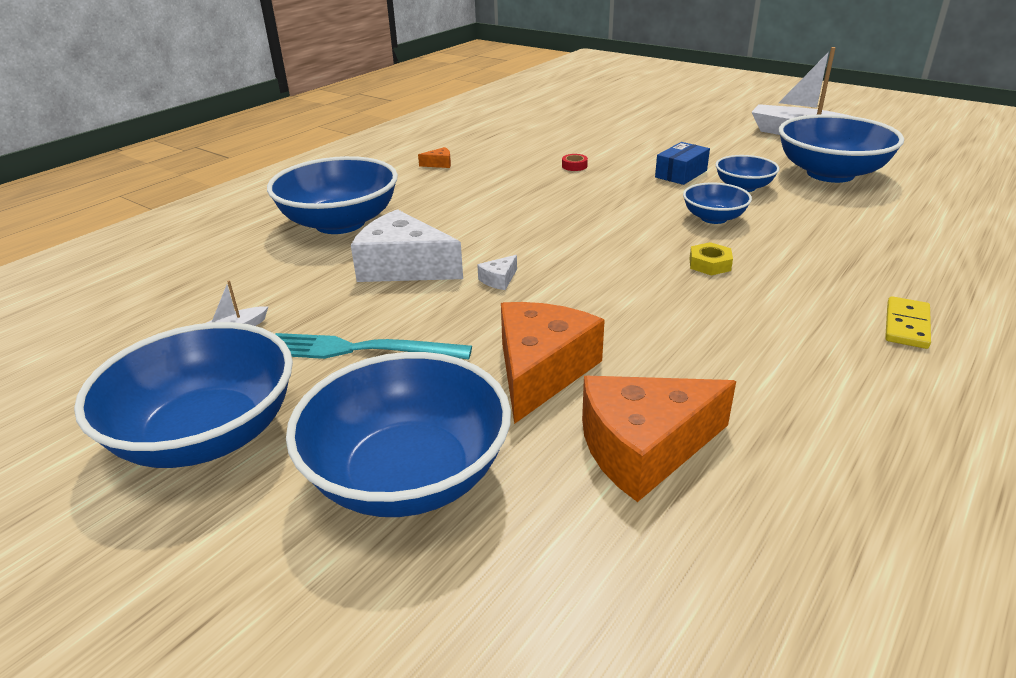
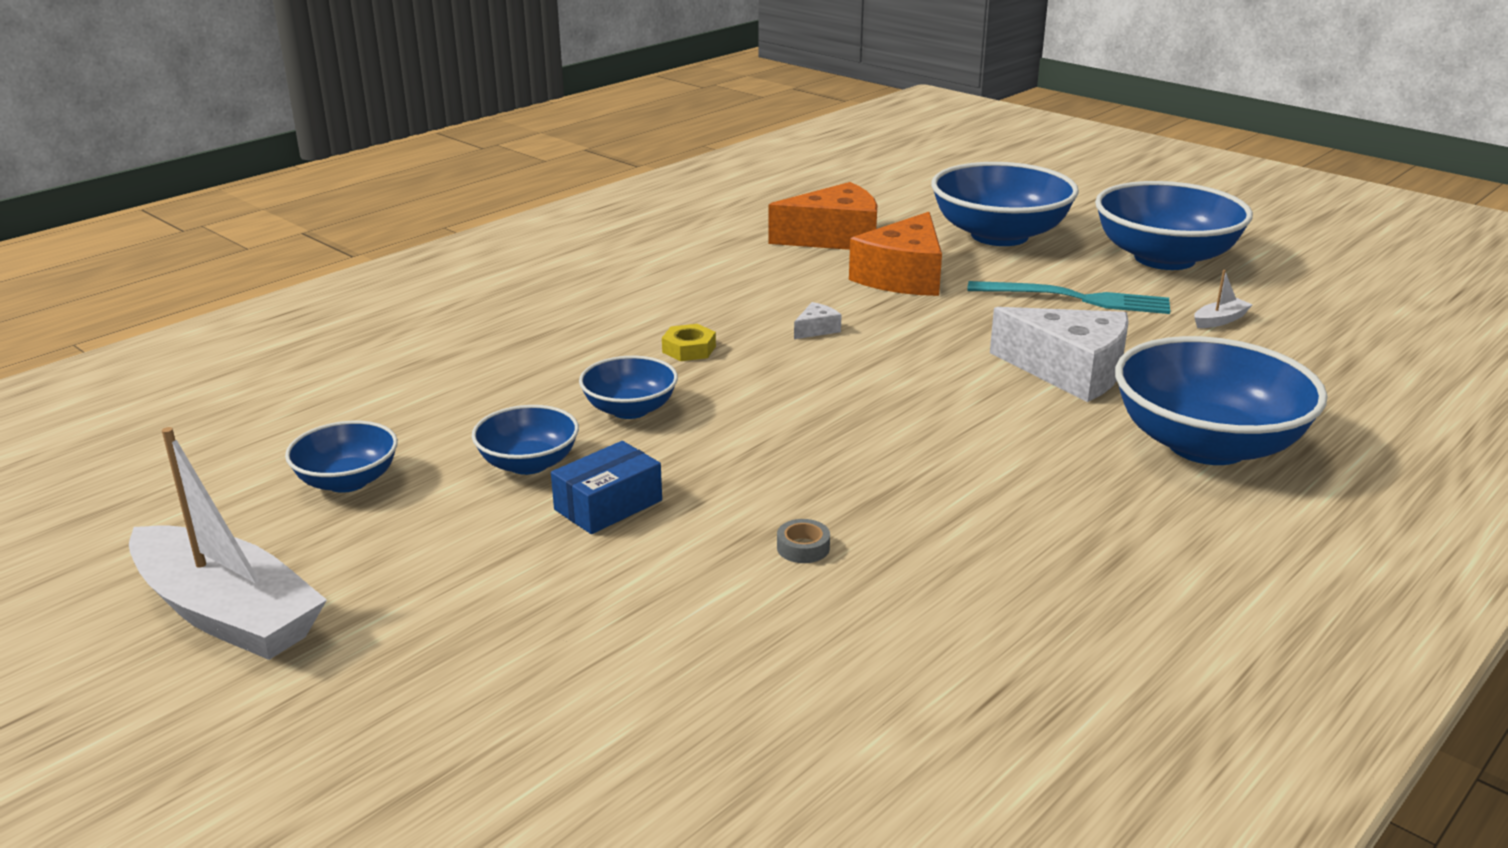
camera: 175 degrees left, 5 degrees down
(439, 164) = (1096, 583): orange cheese -> none
(499, 280) = (946, 349): white cheese -> white cheese (816, 329)
(574, 166) = (803, 547): red tape -> grey tape
(830, 174) = (347, 481): blue bowl -> blue bowl, size x0.52
(906, 325) = (554, 286): yellow domino -> none

